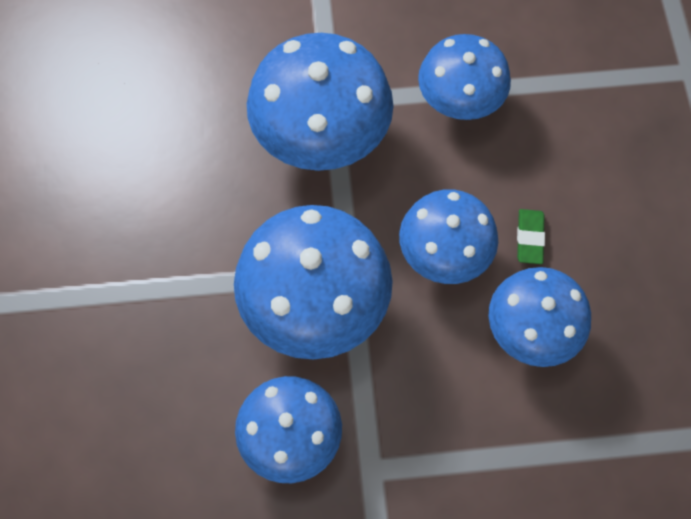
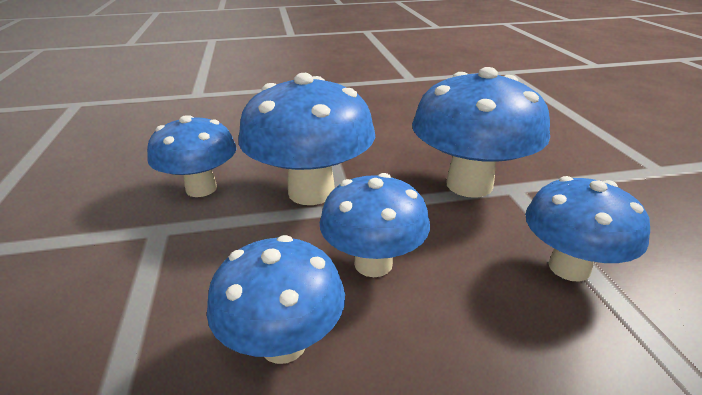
camera: 85 degrees right, 35 degrees down
(529, 238) = (414, 340): green eraser -> none

